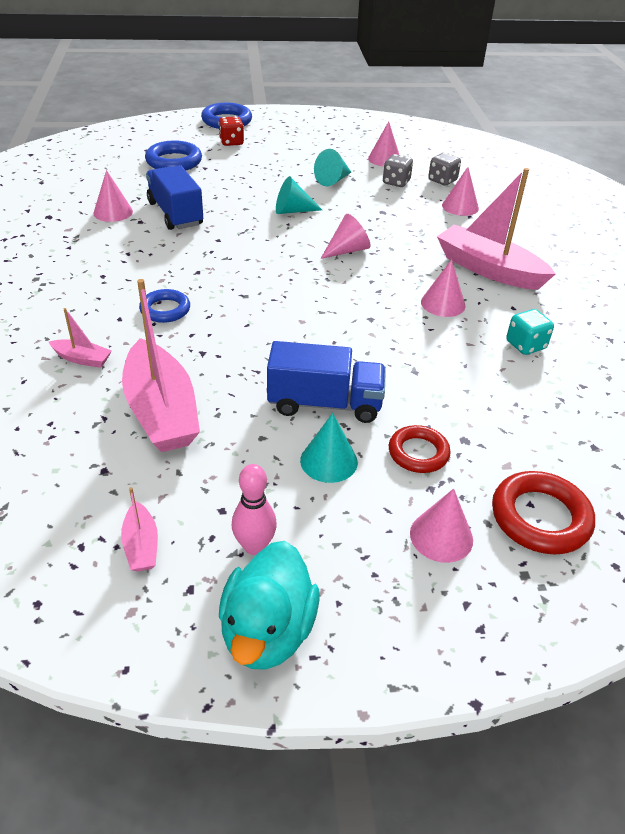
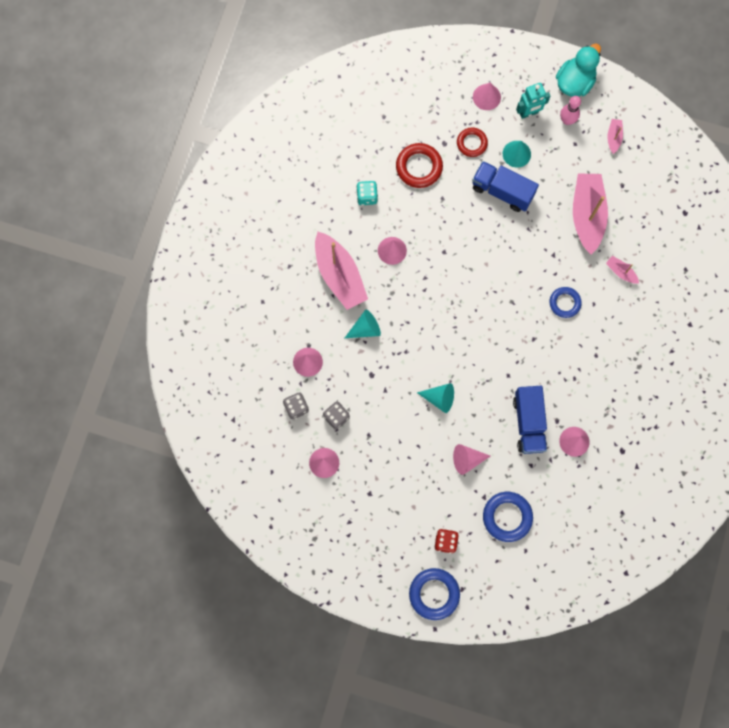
camera: 155 degrees left, 35 degrees up
(333, 180) = (386, 438): turquoise cone -> turquoise cone (365, 329)
(341, 534) = (528, 113): none -> turquoise robot
(347, 250) = (423, 330): pink cone -> pink cone (467, 459)
(540, 517) = (438, 90): red ring -> red ring (419, 167)

